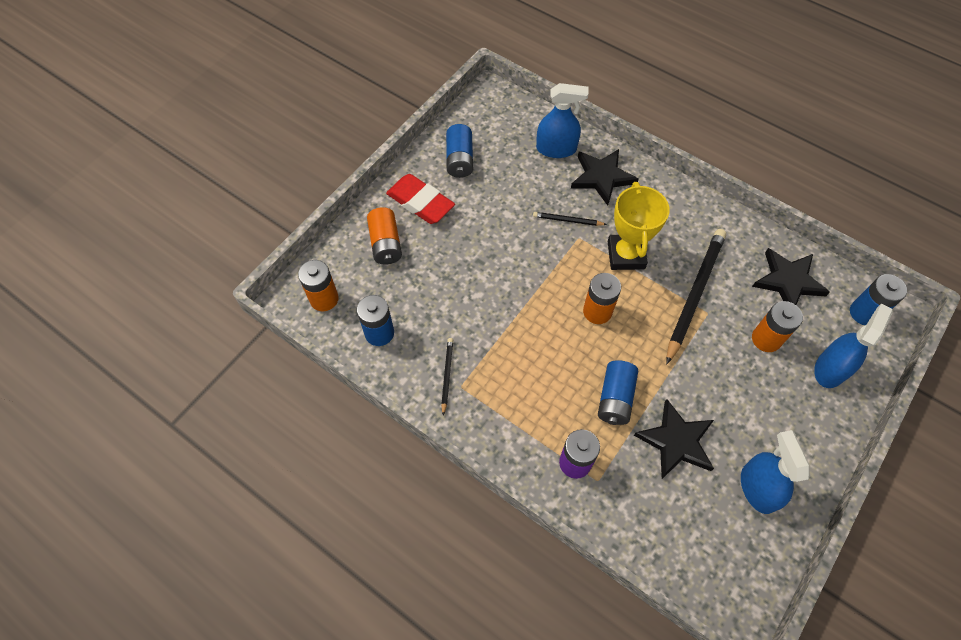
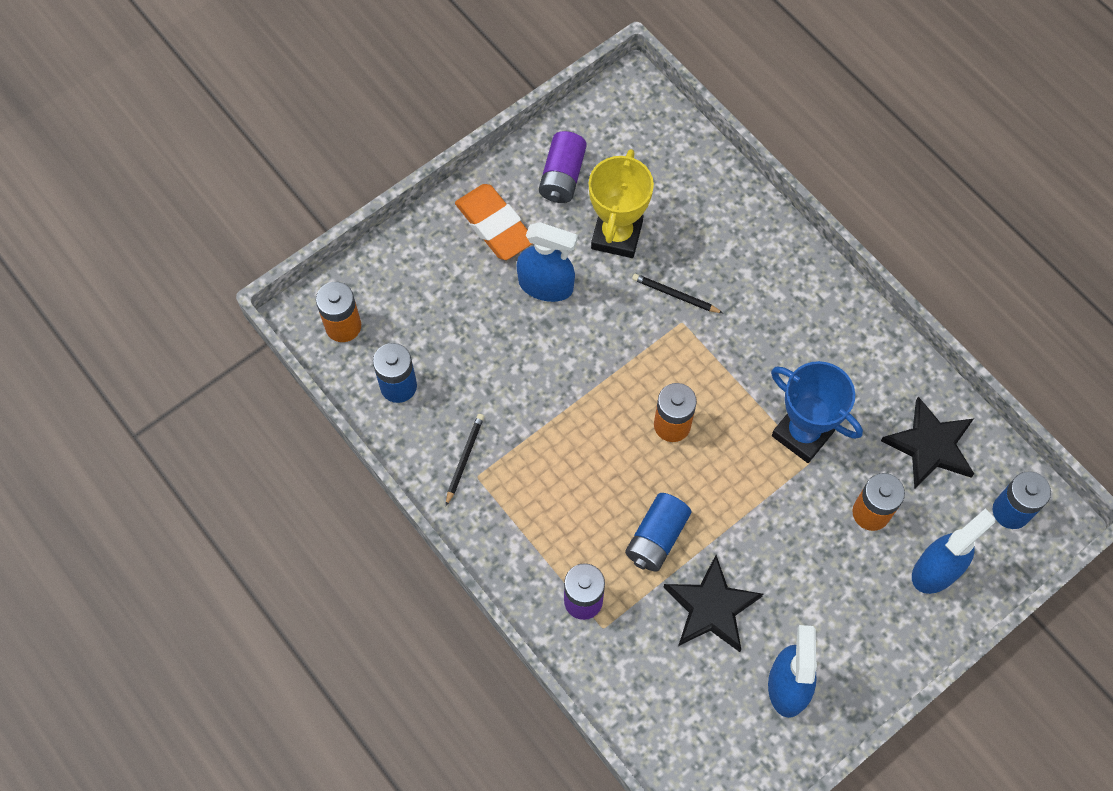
camera: 15 degrees right, 5 degrees up
(385, 244) = (436, 272): orange battery -> none
(420, 203) = (495, 226): red eraser -> orange eraser
(459, 159) = (562, 176): blue battery -> purple battery
(556, 149) = (694, 190): blue spray bottle -> blue spray bottle (546, 285)
(602, 177) = (740, 245): black star -> none
(626, 255) = (734, 360): yellow trophy -> yellow trophy (617, 235)
(694, 294) = (803, 433): black pencil -> blue trophy

